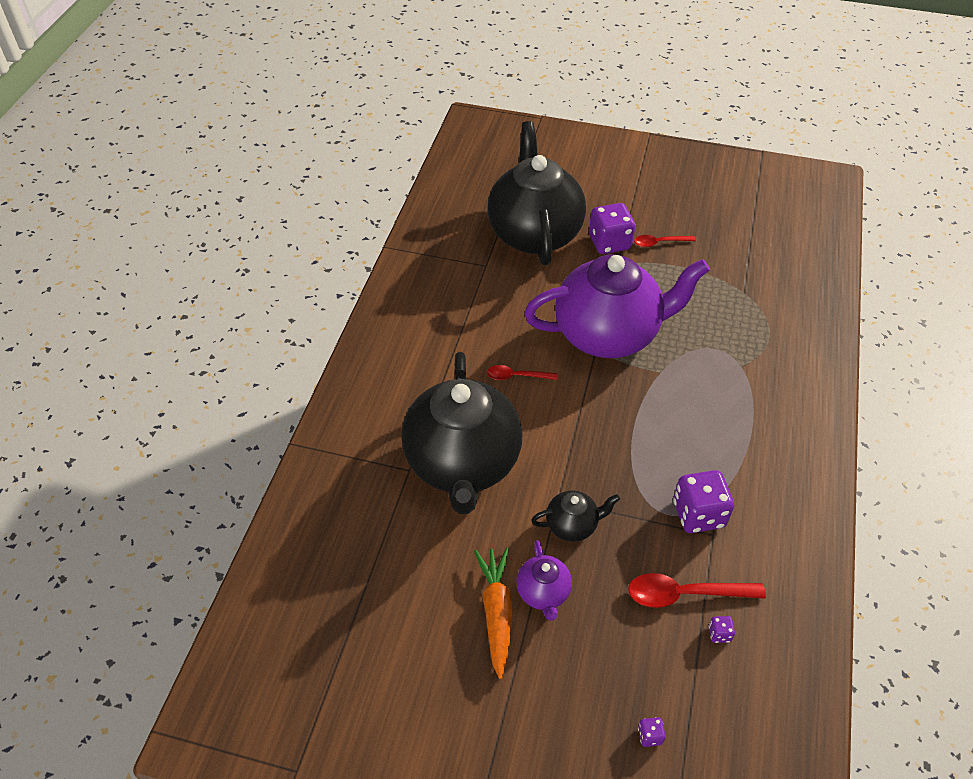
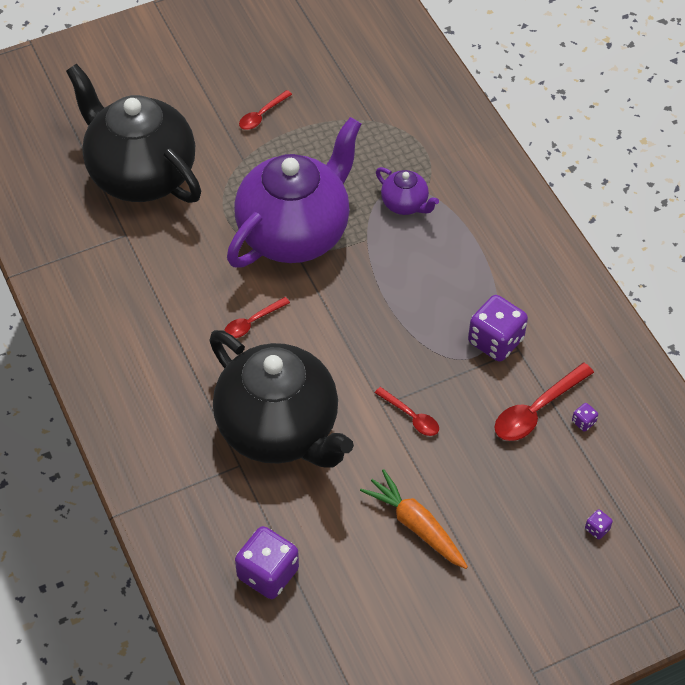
camera: 40 degrees left, 5 degrees up
(543, 593) = (436, 485): purple teapot -> purple teapot (405, 204)
(572, 525) = (411, 417): black teapot -> red spoon
(609, 242) = (218, 142): purple dice -> purple dice (268, 573)

